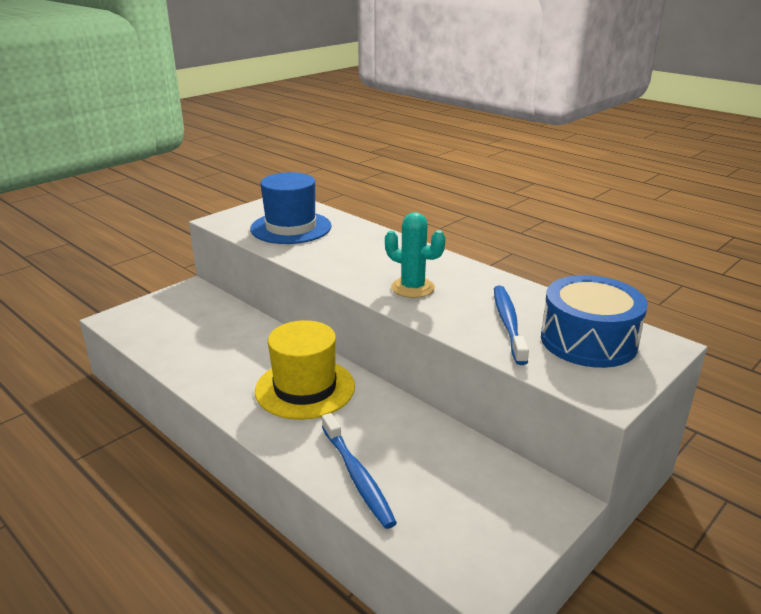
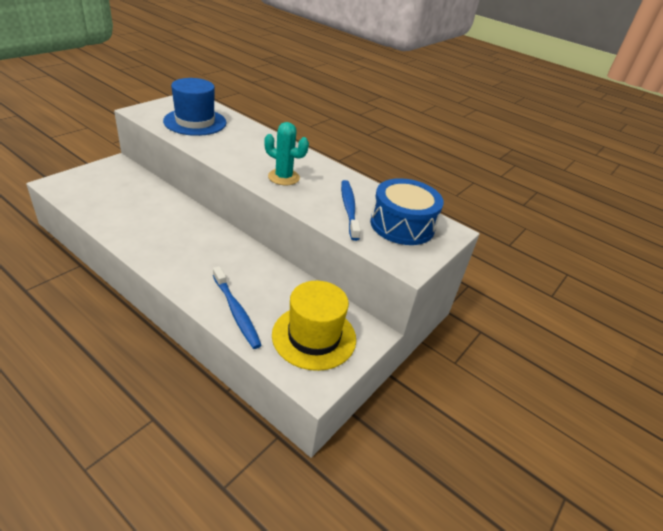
camera: 10 degrees left, 10 degrees up
(305, 388) = (202, 246): yellow hat -> yellow hat (314, 336)

